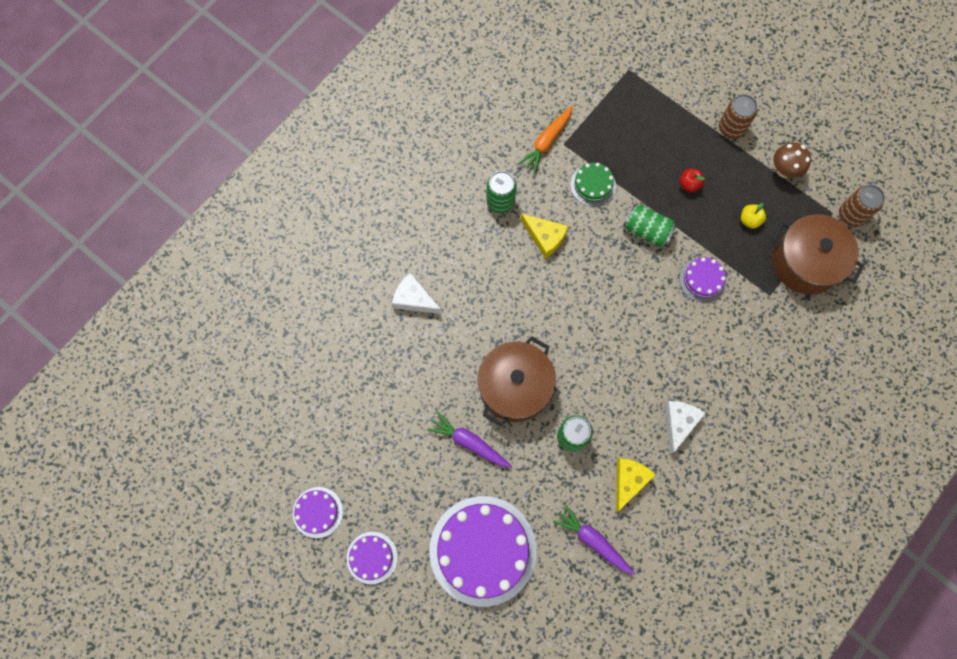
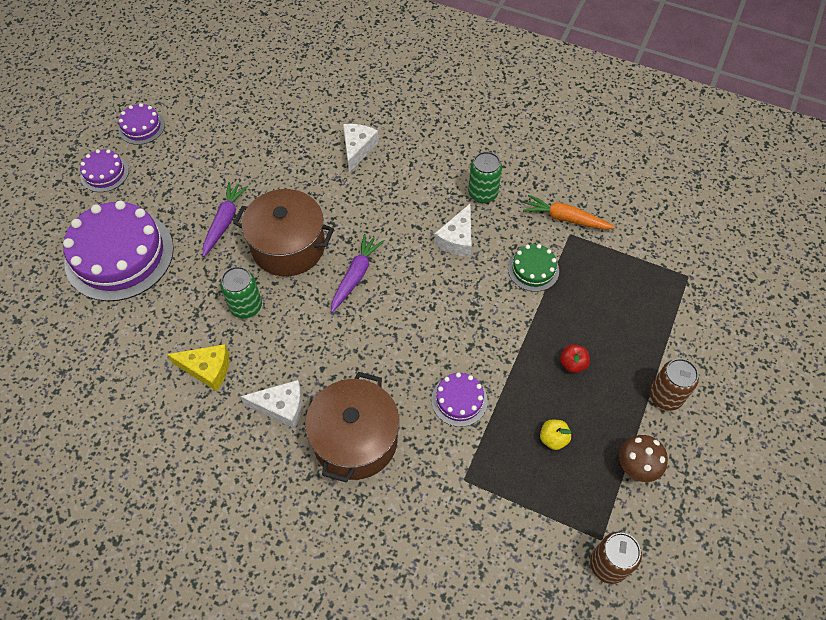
camera: 75 degrees right, 15 degrees down
(545, 237) = (457, 239): yellow cheese -> white cheese
(593, 541) = (138, 348): purple carrot -> purple carrot (355, 276)
(647, 231) = (499, 331): green can -> none
(805, 263) = (520, 515): brown pot -> brown pot (355, 440)

